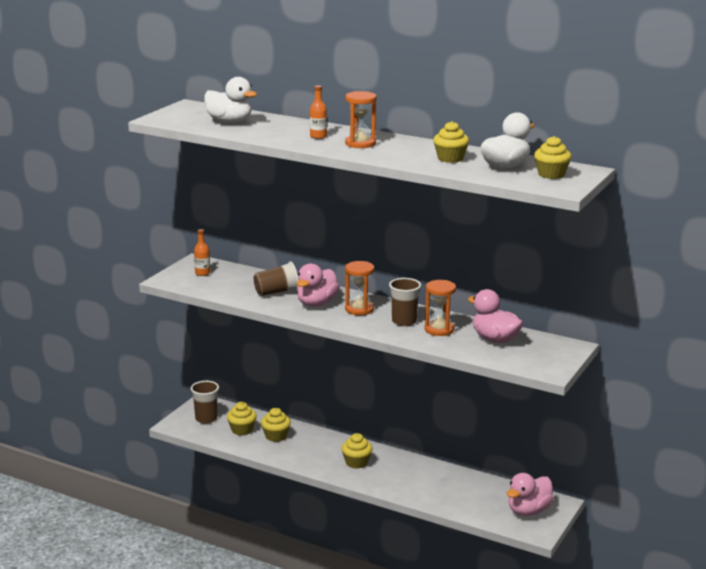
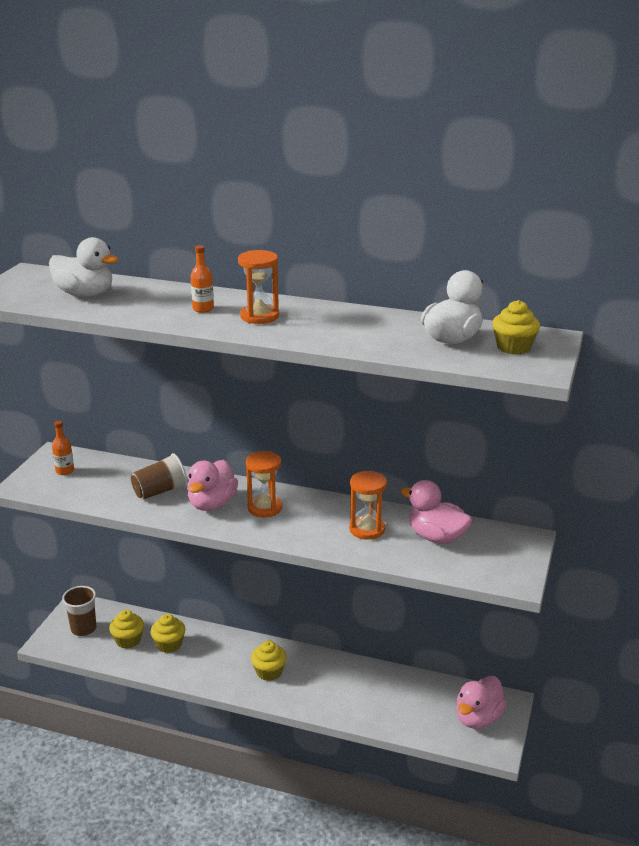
camera: 10 degrees left, 5 degrees up
(404, 321) = (322, 521): brown cup -> none
(450, 158) = (379, 332): yellow cupcake -> none

